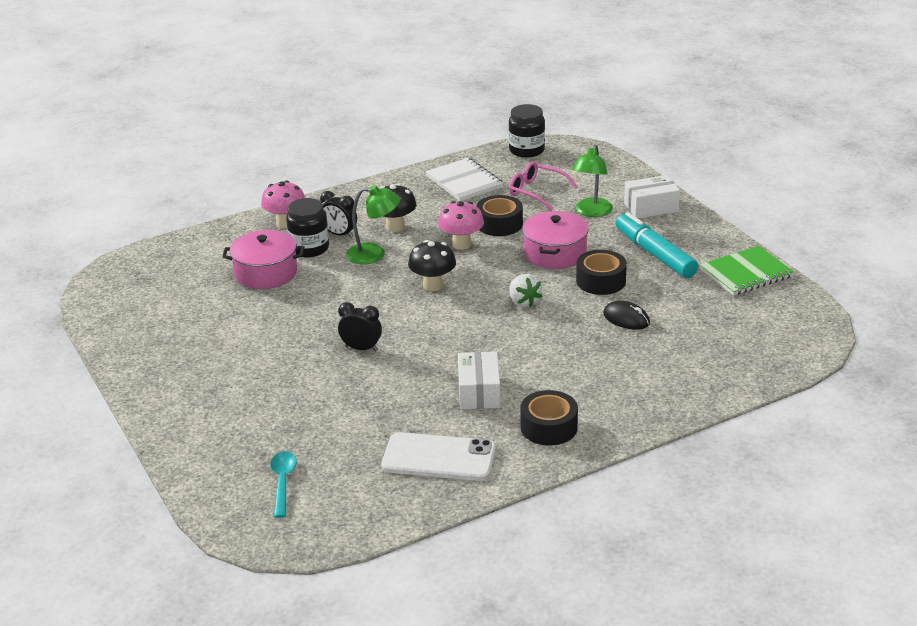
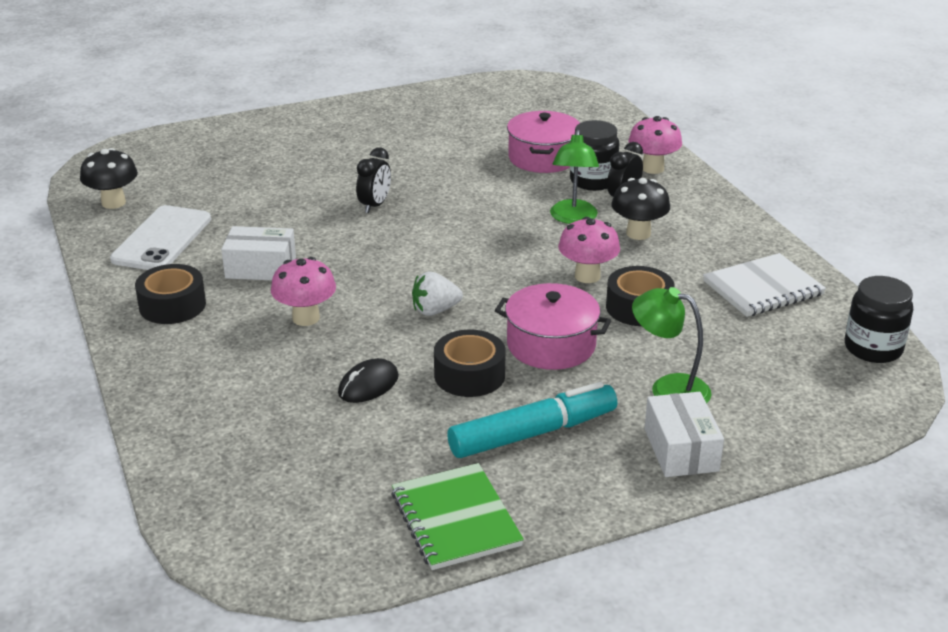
camera: 95 degrees right, 0 degrees up
(283, 482) = (176, 165): turquoise spoon -> none
(433, 285) = (491, 252): black mushroom -> black mushroom (113, 203)
(536, 192) = (734, 345): pink glasses -> none
(549, 357) = (306, 318): none -> pink mushroom

